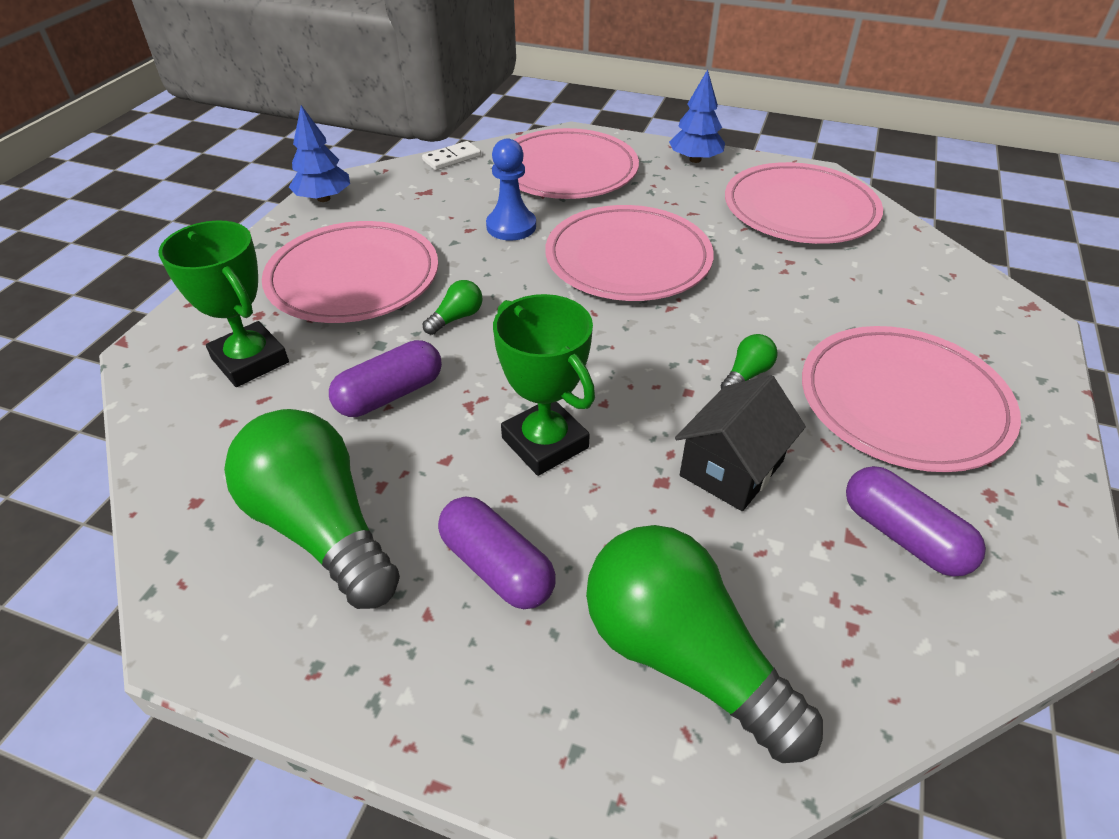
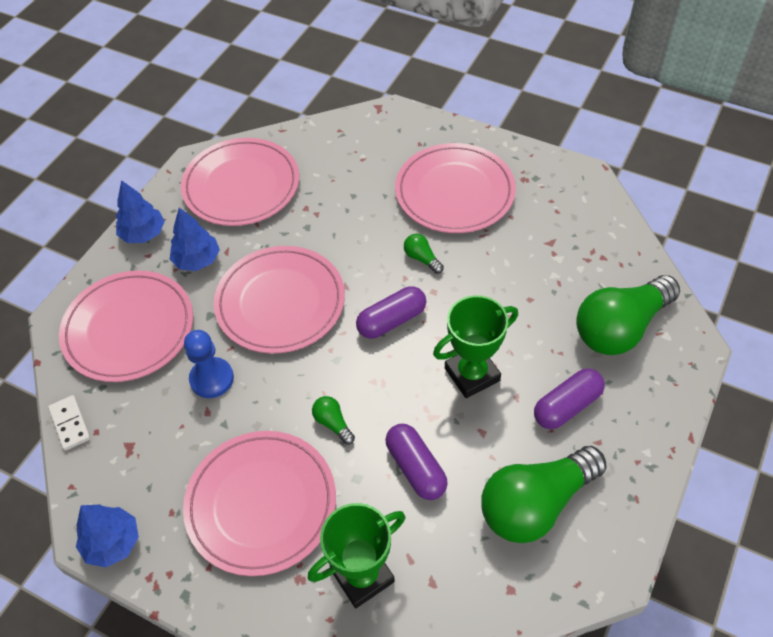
camera: 80 degrees left, 10 degrees up
(671, 196) = (197, 260): none -> blue tree
(731, 468) = (500, 283): black house -> none
(903, 536) = (550, 222): purple capsule -> purple capsule (391, 320)

